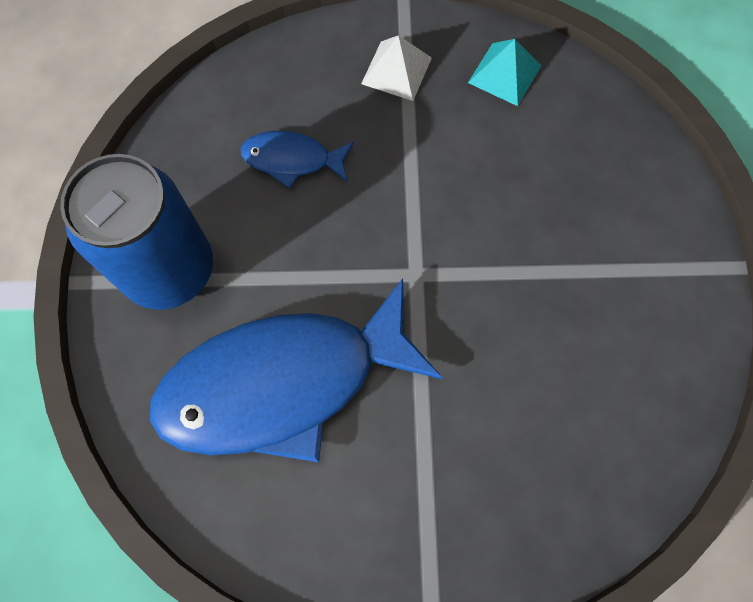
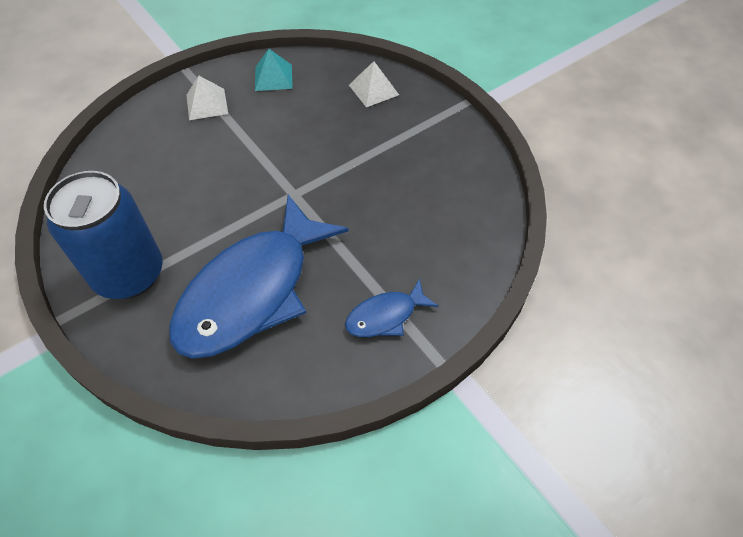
camera: 35 degrees left, 15 degrees down
(292, 159) = (172, 177): blue fish -> blue fish (385, 316)
(624, 170) = (373, 90): none -> white pyramid

